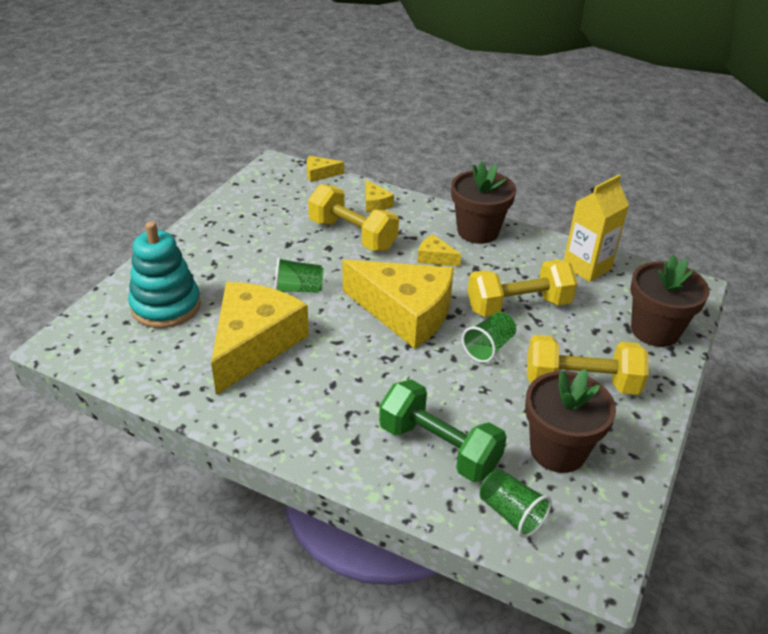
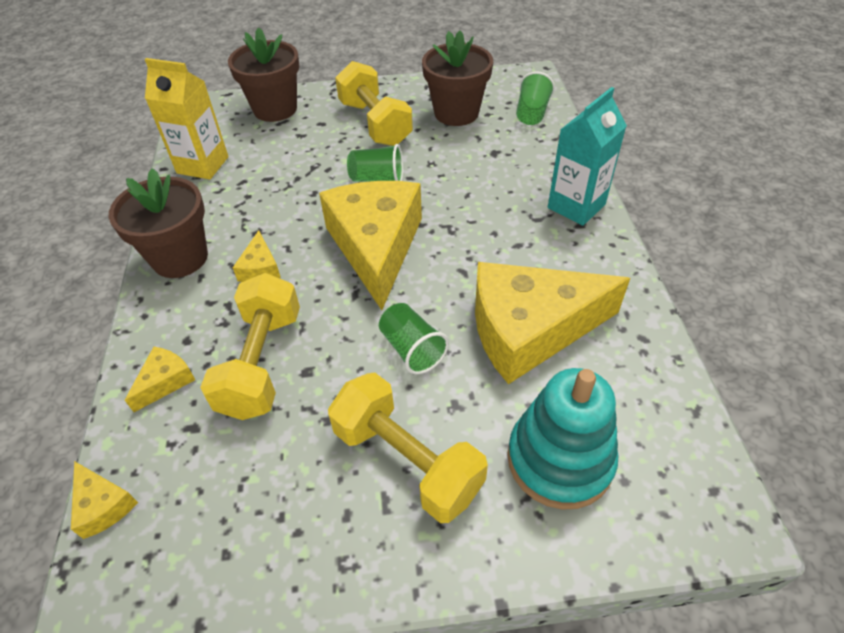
camera: 120 degrees left, 10 degrees up
(338, 448) = (576, 206): none -> turquoise carton
(438, 448) = (516, 160): green dumbbell -> none
(518, 306) = (301, 183): yellow dumbbell -> yellow dumbbell (407, 461)

